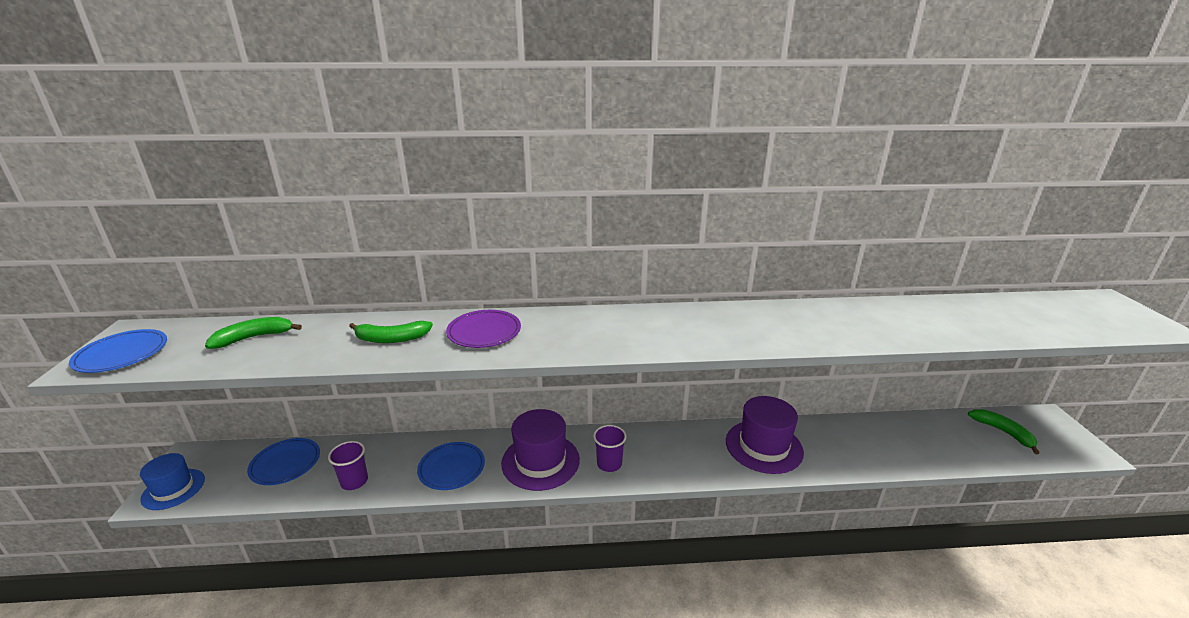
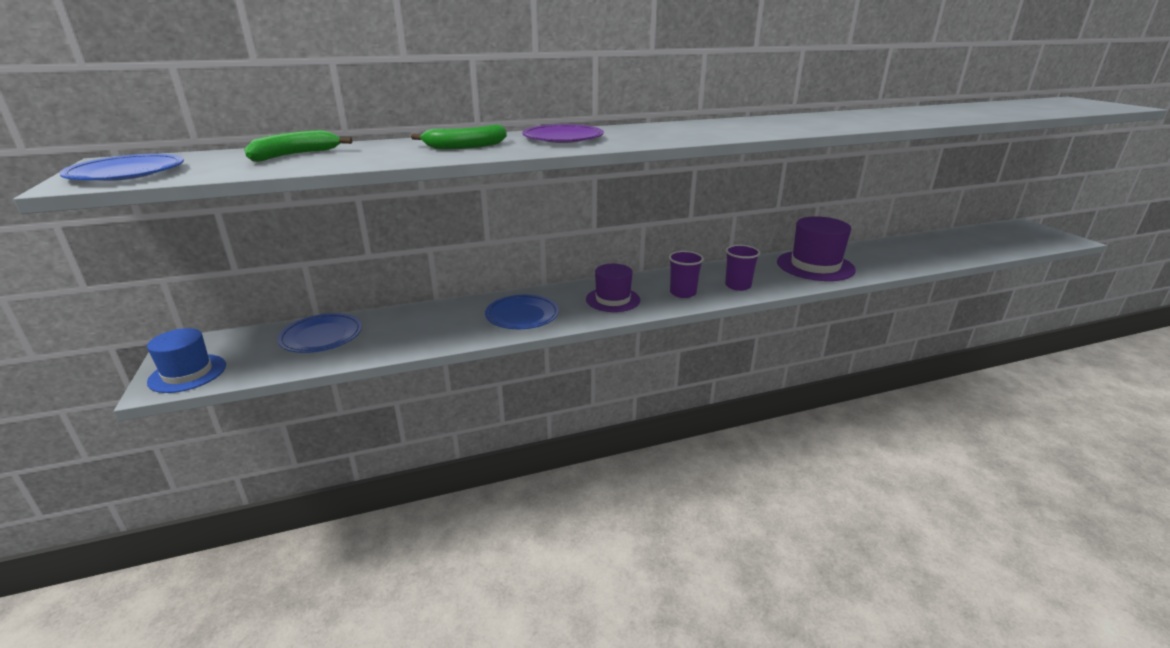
camera: 15 degrees left, 0 degrees up
(354, 481) = (418, 338): purple cup -> purple cup (738, 286)
(540, 461) = (613, 299): purple hat -> purple hat, size x0.65
(1003, 432) = (998, 236): green banana -> none

